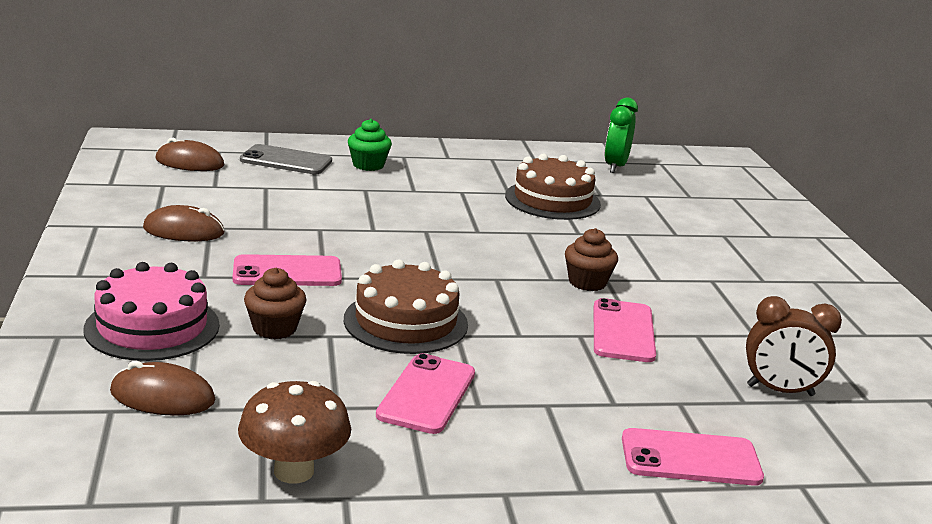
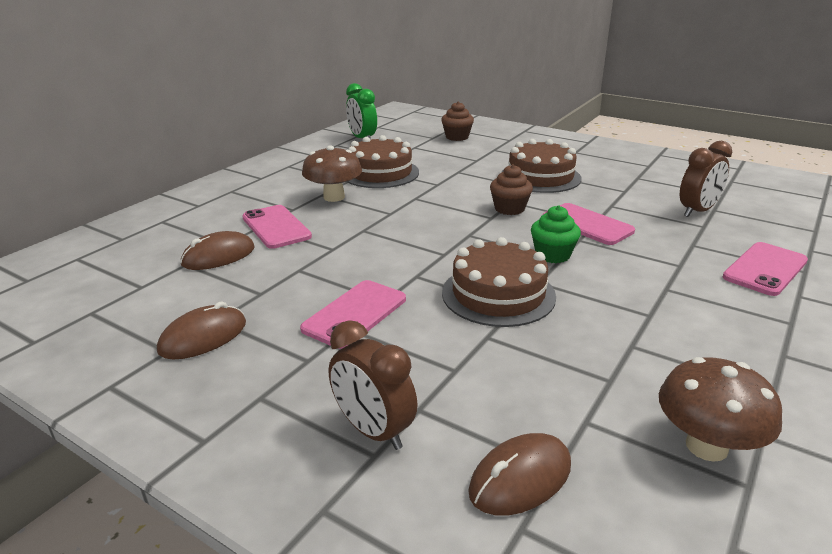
camera: 45 degrees left, 5 degrees up
(152, 327) = (373, 431): pink cake -> brown clock
(189, 162) = (71, 281): brown mouse -> brown mouse (218, 256)
(274, 328) = (449, 359): brown cupcake -> brown cupcake (457, 137)
(286, 161) = (154, 236): grey phone -> none
(368, 165) = (222, 208): green cupcake -> green cupcake (552, 255)
(427, 394) = (619, 330): pink phone -> pink phone (276, 227)
(465, 198) = (334, 197): none -> brown mushroom
(698, 278) = (540, 177): none -> brown cake

